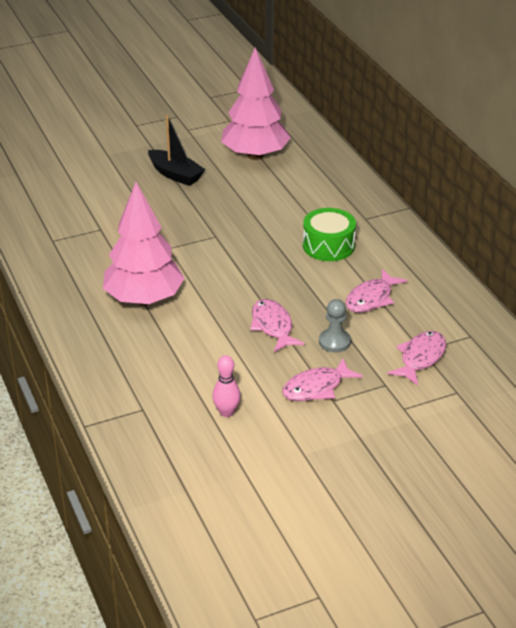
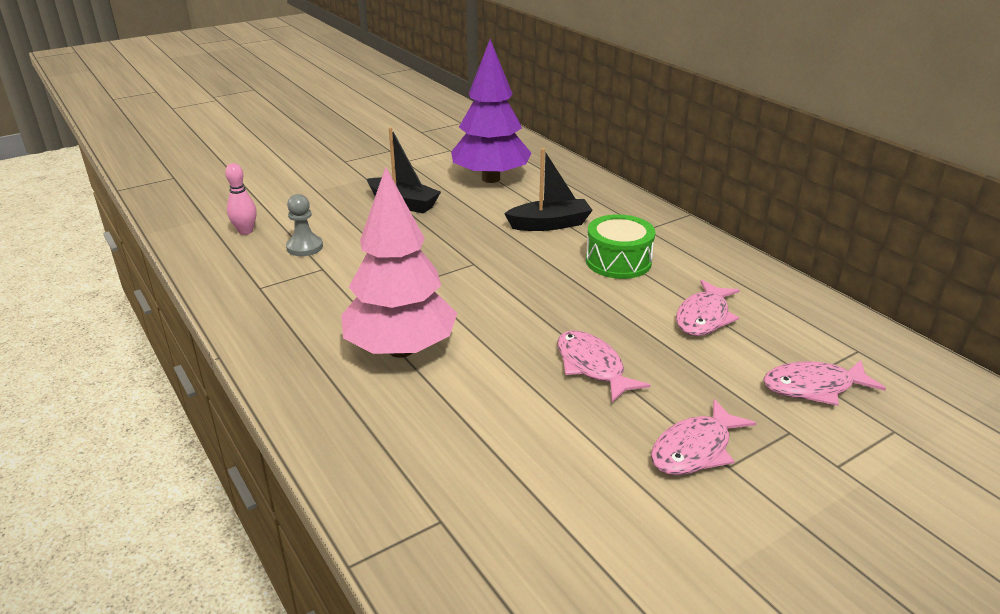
camera: 10 degrees left, 5 degrees down
(226, 412) = (577, 508): pink bowling pin -> pink bowling pin (245, 231)
(255, 155) = (490, 178): pink tree -> purple tree
(288, 206) = (550, 224): none -> black boat
(334, 342) = (686, 378): grey pawn -> grey pawn (304, 247)
(420, 358) = (813, 387): pink fish -> pink fish turned 120 degrees counterclockwise

